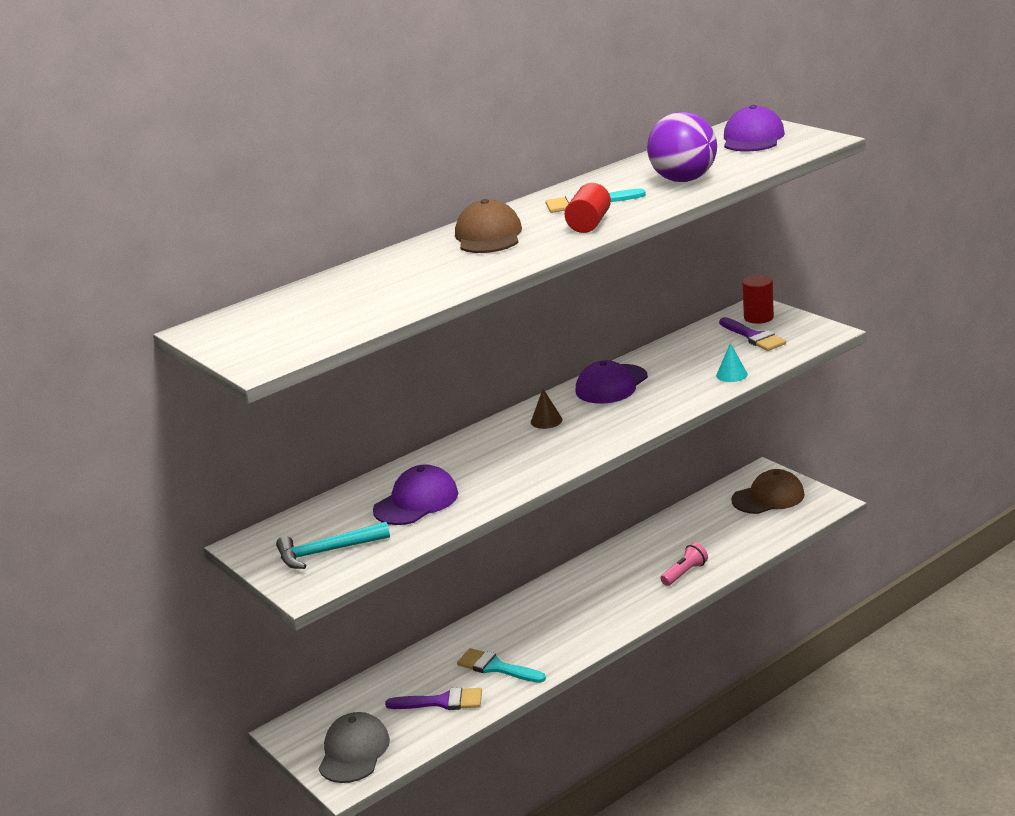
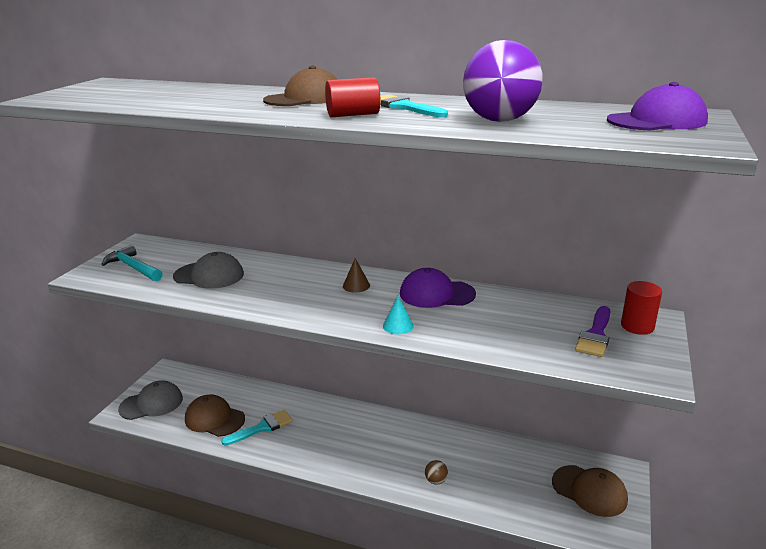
camera: 55 degrees right, 0 degrees up
(416, 502) = (209, 275): purple cap -> grey cap
(442, 702) = (214, 419): purple brush -> brown cap
(496, 667) = (262, 427): turquoise brush -> turquoise brush turned 60 degrees clockwise
(685, 573) = (436, 480): pink flashlight -> brown ball
(731, 375) = (508, 345): turquoise cone -> turquoise cone (398, 326)

